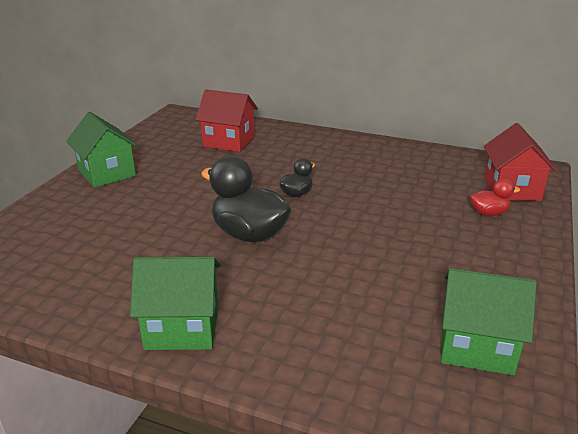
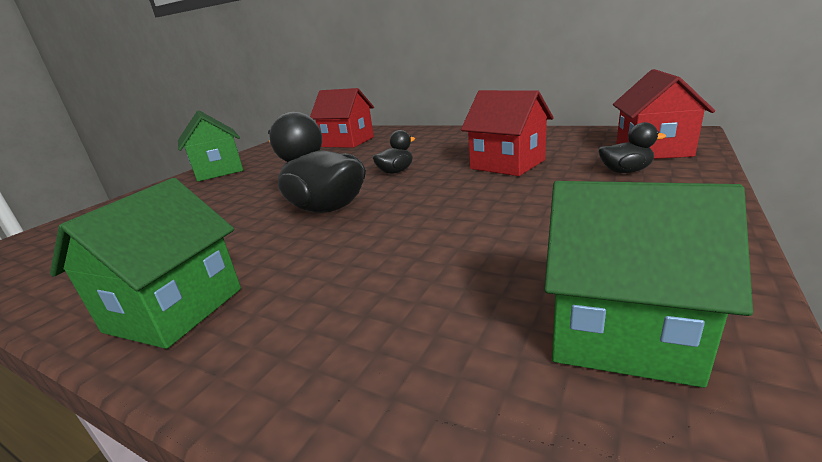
camera: 10 degrees right, 5 degrees down
(182, 327) = (175, 310): green house -> green house turned 75 degrees counterclockwise
(395, 194) = (507, 164): none -> red house
(489, 213) = (625, 171): red duck -> black duck

